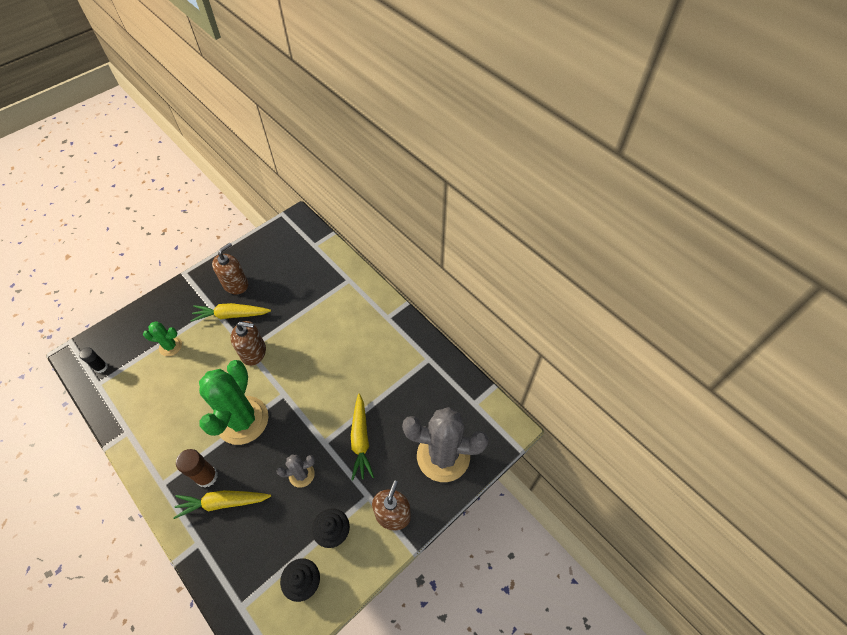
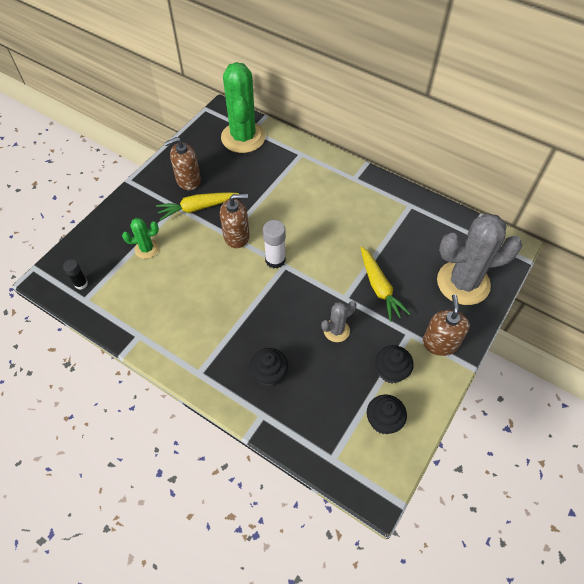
camera: 15 degrees left, 0 degrees up
(207, 476) = (242, 355): brown glue stick -> none
(222, 503) = (269, 374): yellow carrot -> black cupcake
(235, 284) = (188, 180): brown soap dispenser -> brown soap dispenser turned 135 degrees counterclockwise
(242, 420) = (254, 297): green cactus -> green cactus (243, 137)
(277, 386) = (275, 260): none -> white glue stick

